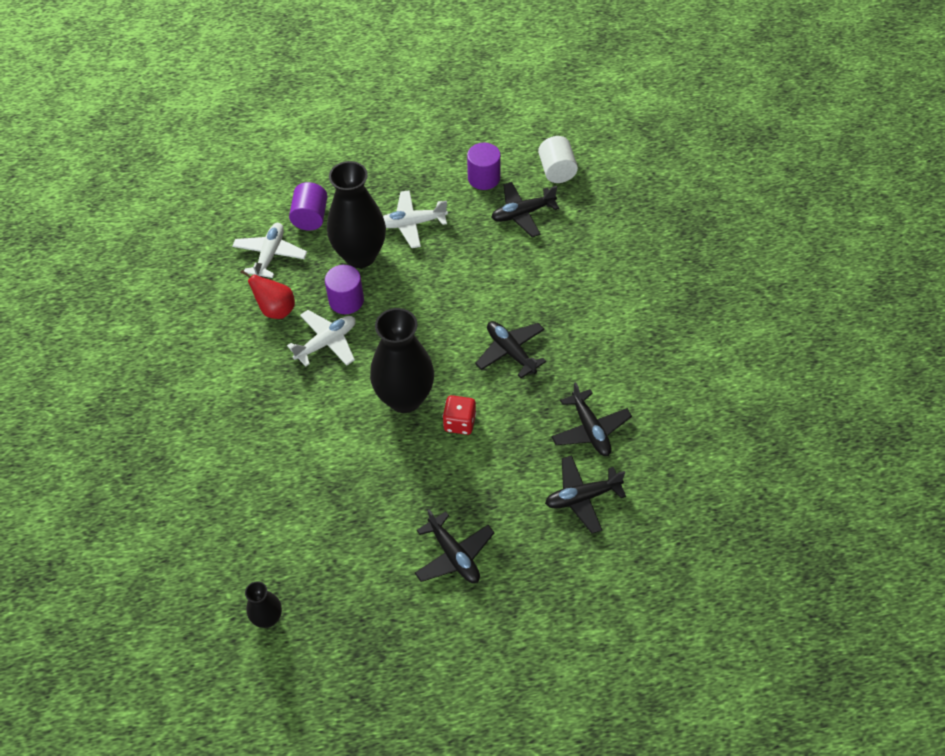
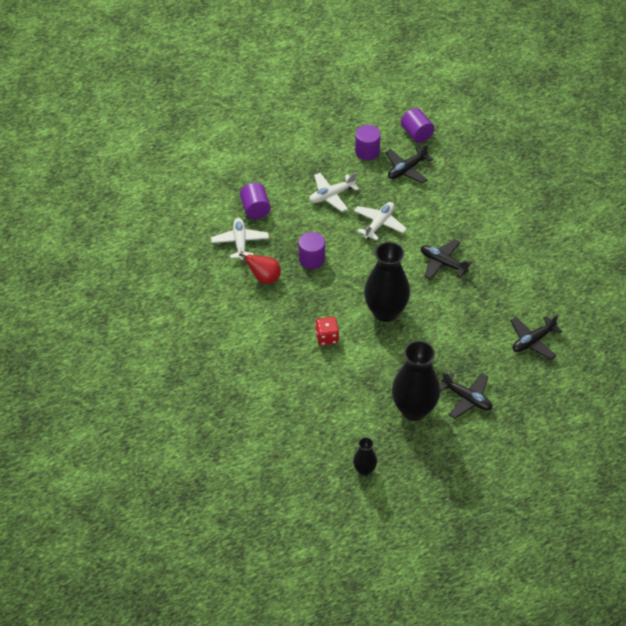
camera: 20 degrees left, 5 degrees down
(326, 342) = (312, 290): white plane -> white plane (379, 224)
(360, 255) = (305, 226): black vase -> black vase (414, 410)
(459, 422) = (430, 317): red dice -> red dice (326, 337)
(557, 170) = (416, 134): white cylinder -> purple cylinder
(590, 429) = (519, 298): black plane -> none

